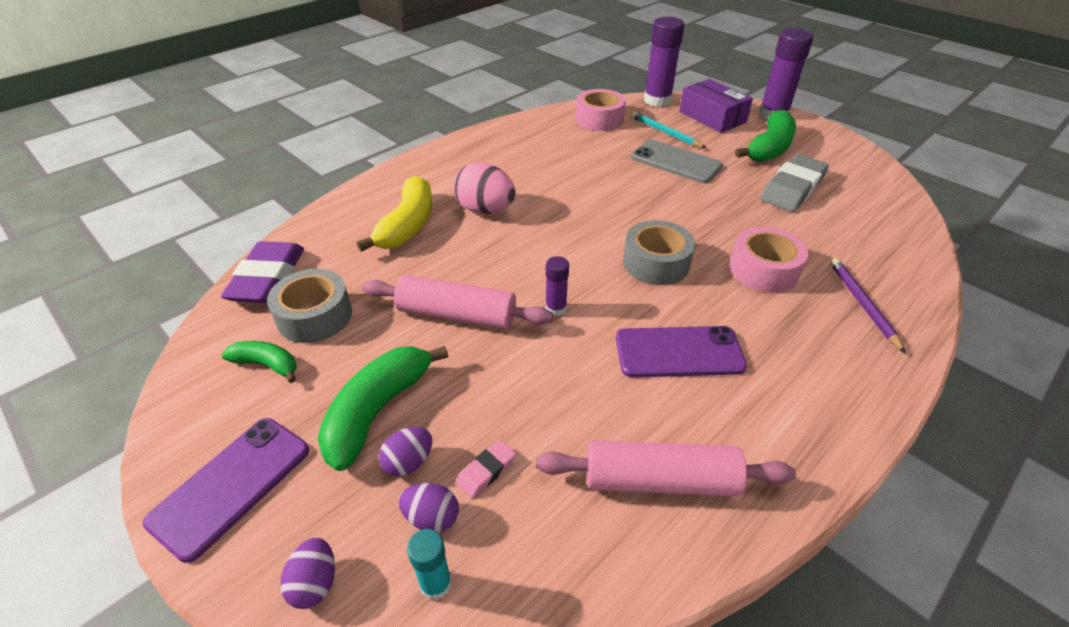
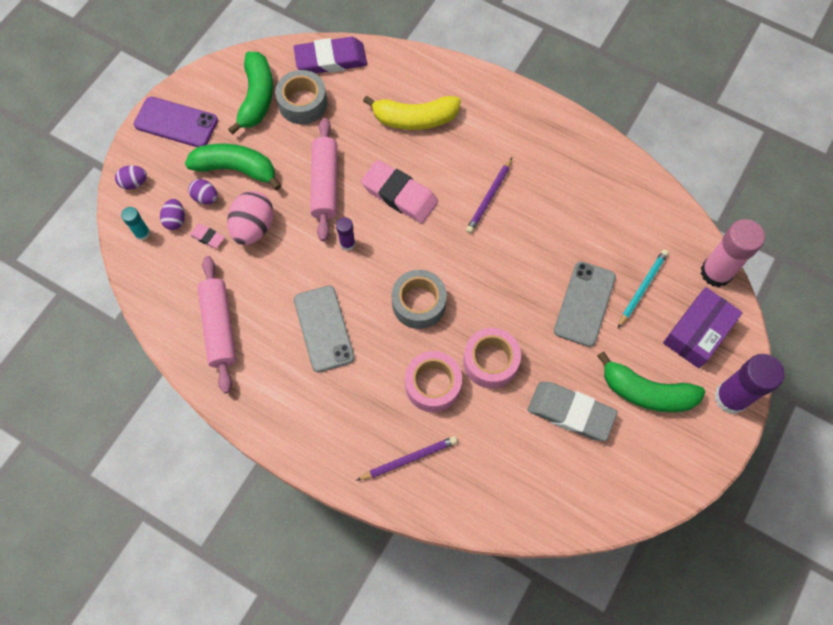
camera: 75 degrees right, 25 degrees up
(267, 364) = (257, 97): green banana -> green banana, size x1.77
(485, 210) = (452, 165): pink egg -> pink egg (253, 227)
(504, 253) = (399, 194): none -> pink eraser
(537, 193) = (489, 197): none -> purple pencil
(599, 119) = (647, 222): pink tape -> pink tape (490, 361)
(657, 100) = (716, 272): purple glue stick -> pink glue stick
(679, 352) = (323, 328): purple phone -> grey phone

